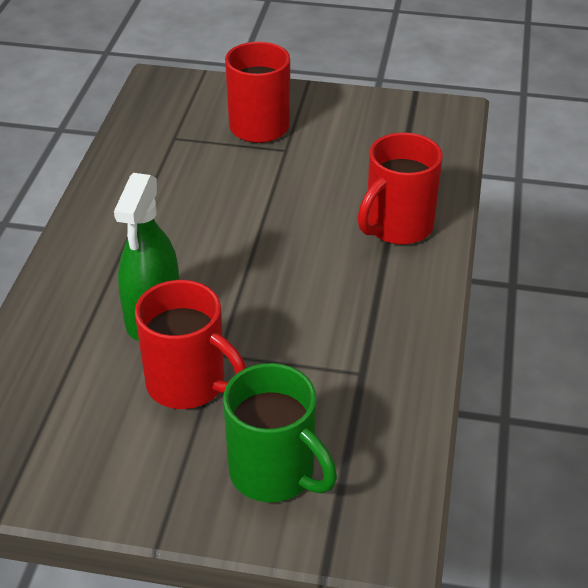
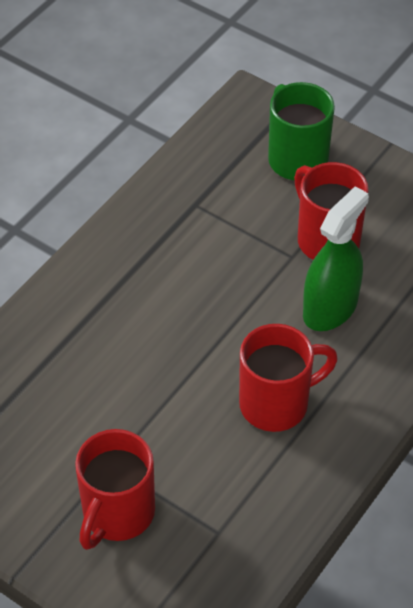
camera: 155 degrees left, 10 degrees up
(397, 227) = (74, 322): red mug -> red mug (277, 403)

